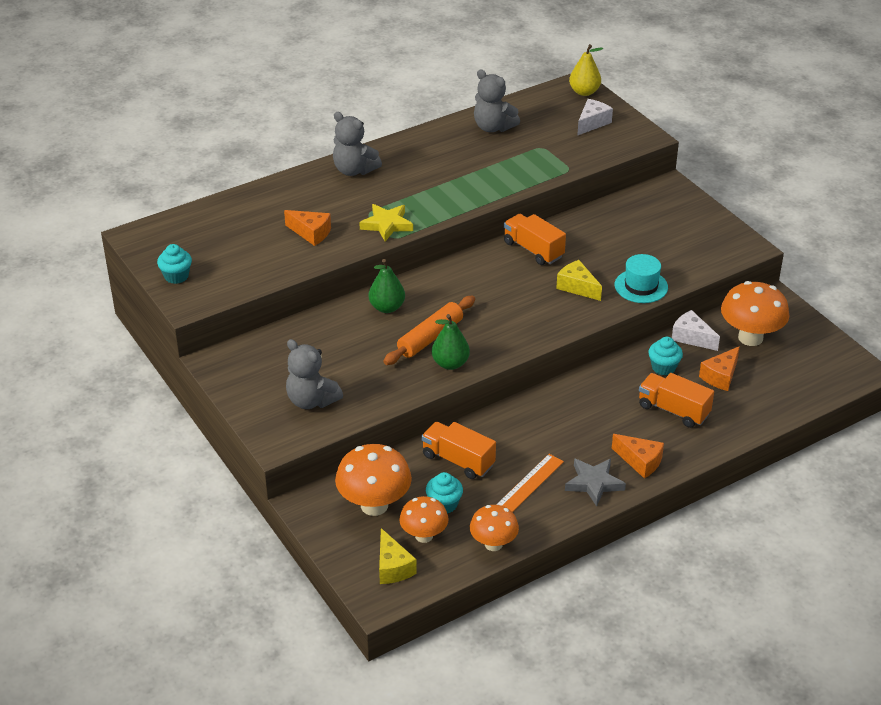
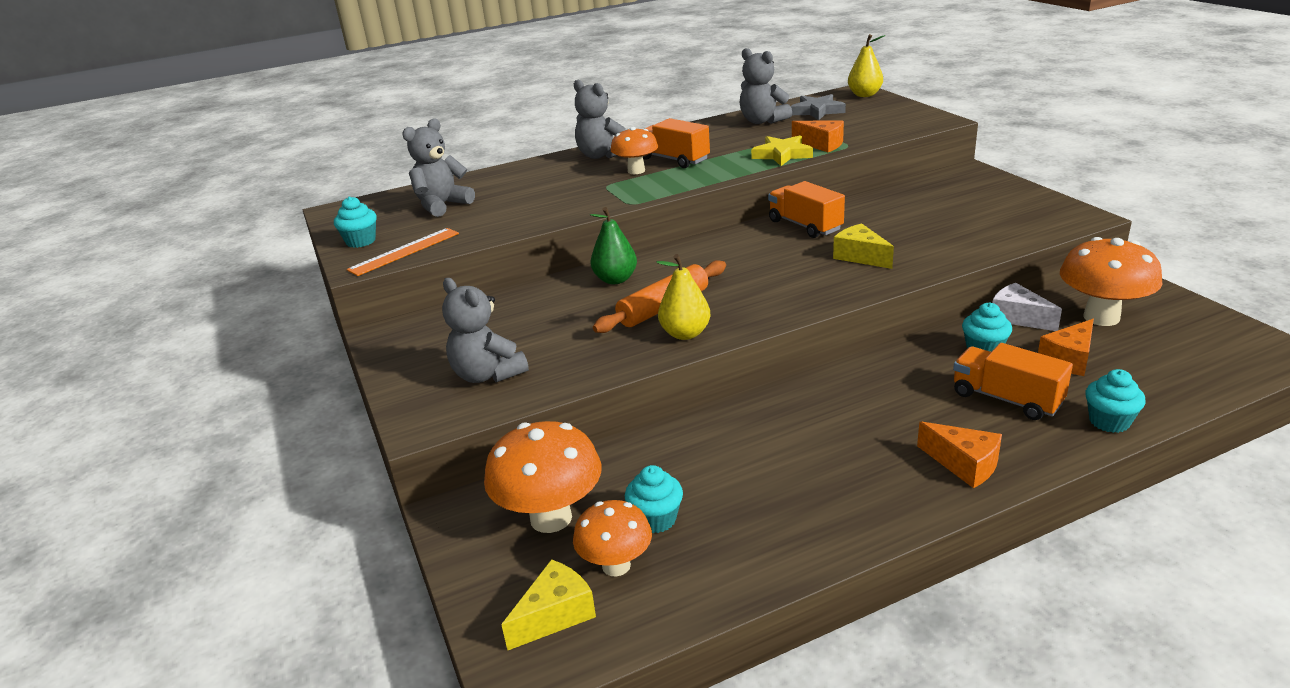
camera: 10 degrees right, 10 degrees down
(230, 233) = (442, 205): none -> grey teddy bear
(311, 233) = (534, 203): orange cheese -> orange cheese (821, 144)
(387, 225) = (625, 193): yellow star -> yellow star (782, 155)
(393, 567) = (555, 615): yellow cheese -> yellow cheese turned 120 degrees counterclockwise
(450, 363) = (685, 334): green pear -> yellow pear
(458, 460) = (686, 459): orange truck -> orange truck (674, 159)
(493, 544) = (726, 583): orange mushroom -> orange mushroom (636, 171)
(527, 486) = (787, 496): orange ruler -> orange ruler (404, 251)
(592, 123) = (874, 114): white cheese -> none
(594, 483) = (892, 493): grey star -> grey star (817, 111)
(641, 286) = (945, 254): turquoise hat -> none
(736, 428) = (1109, 421): none -> turquoise cupcake

